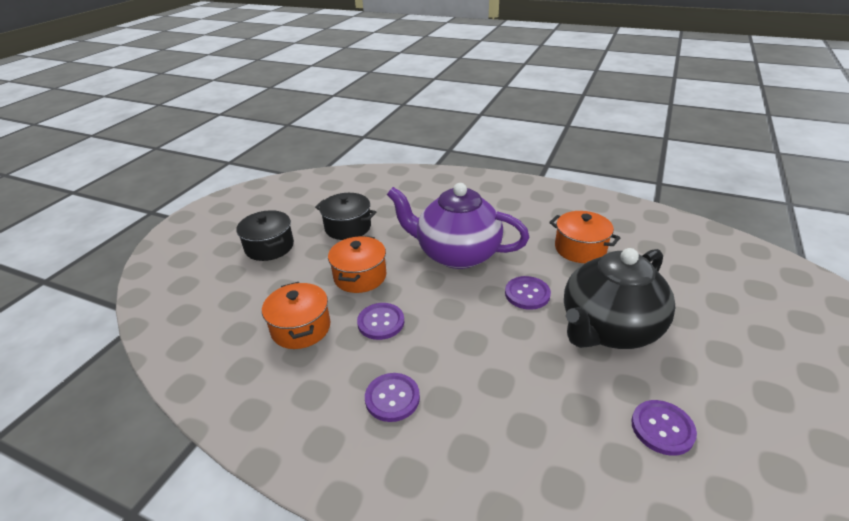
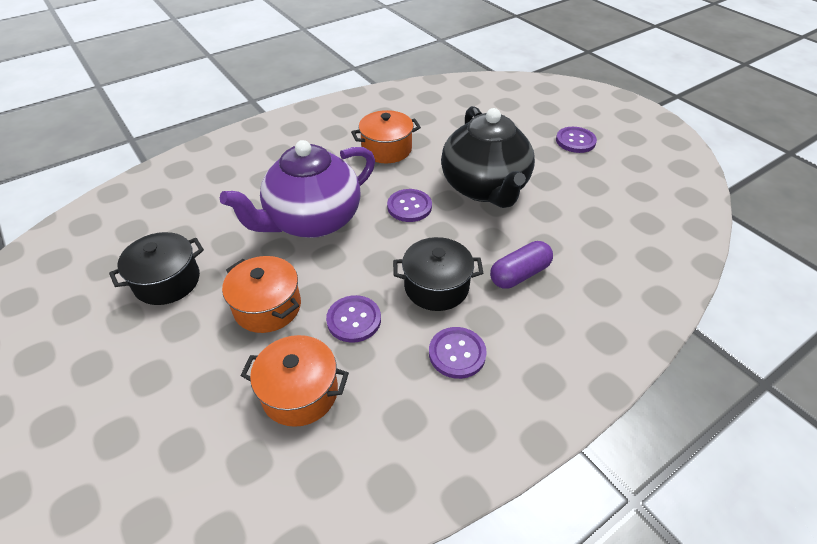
camera: 60 degrees left, 10 degrees up
(269, 247) = (110, 373): black pot -> black pot (436, 287)
(520, 403) = (519, 274): none -> purple capsule
(662, 428) = (586, 217): purple button -> purple button (575, 141)

